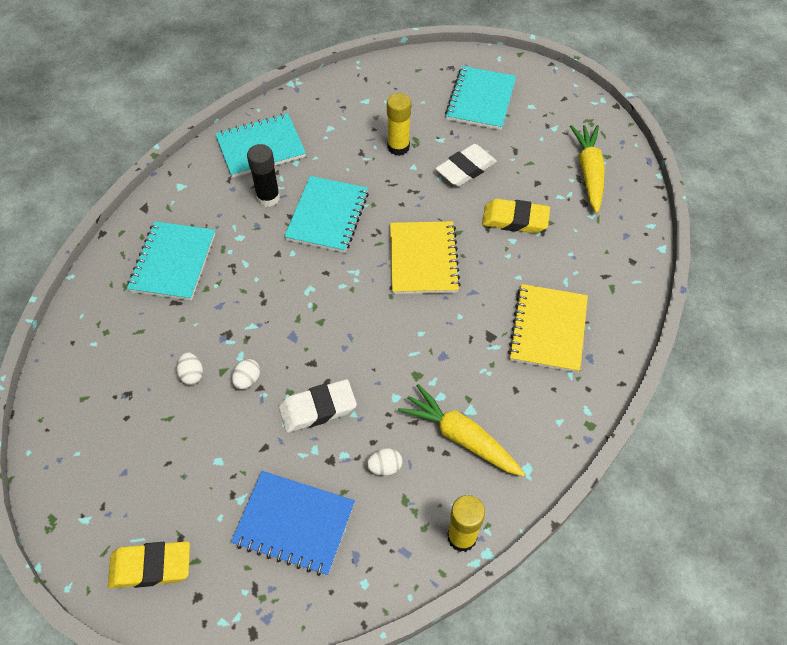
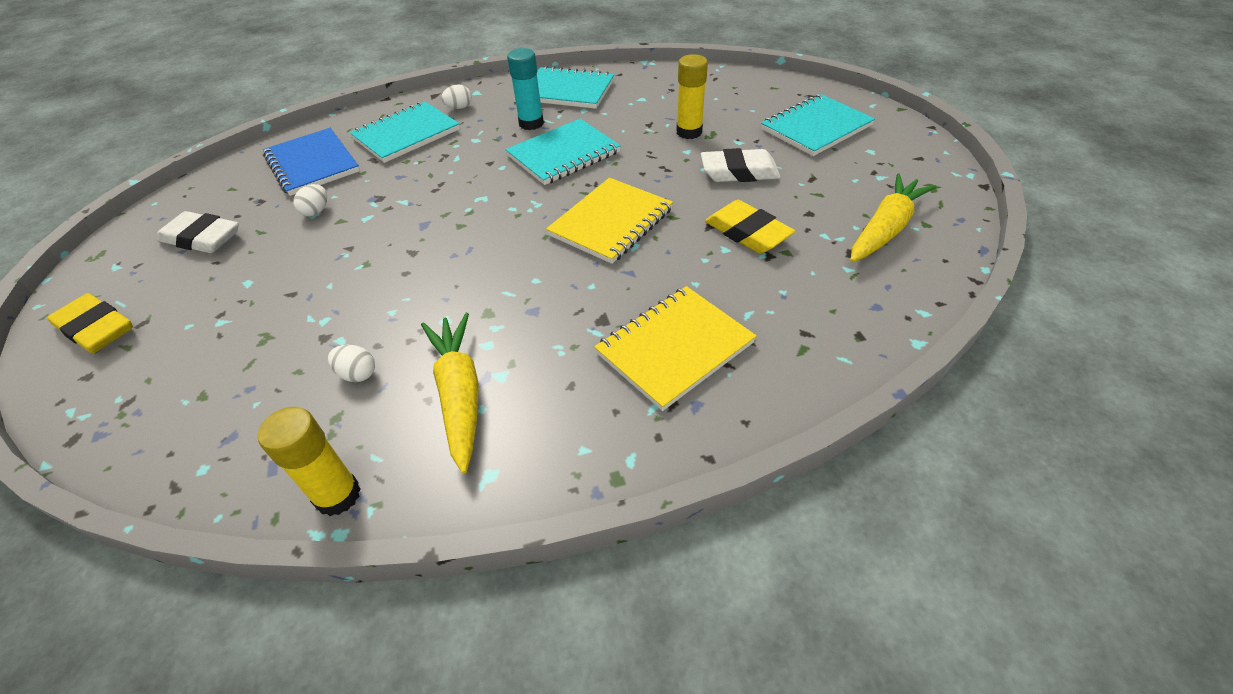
camera: 40 degrees right, 10 degrees down
(247, 380) = (348, 236): white egg -> white egg (459, 108)
(268, 198) = (531, 123): black glue stick -> turquoise glue stick
(294, 523) = (226, 370): blue notebook -> blue notebook (312, 164)
(318, 409) = (369, 289): white eraser -> white eraser (202, 238)

